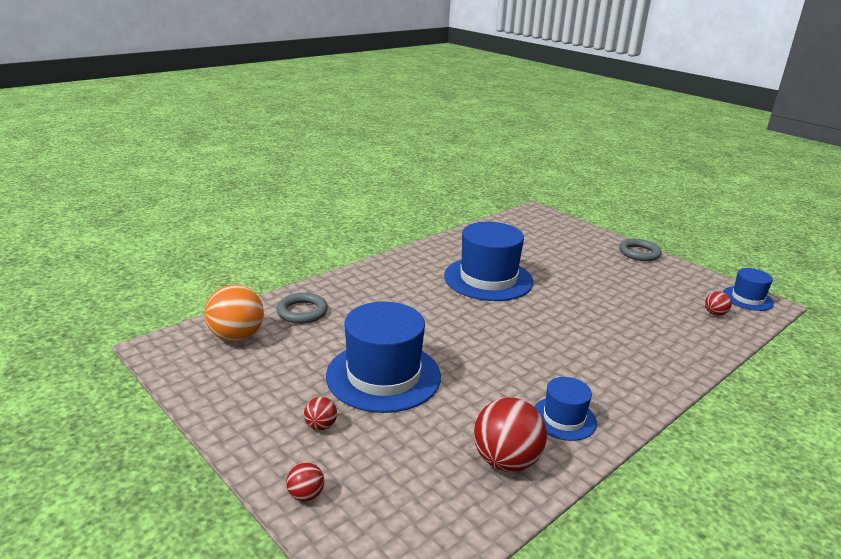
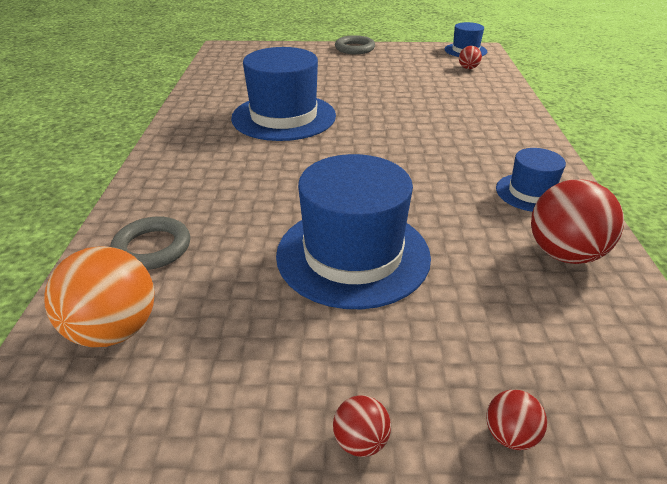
camera: 45 degrees left, 10 degrees up
(321, 426) = (390, 350): red ball -> red ball (360, 441)

